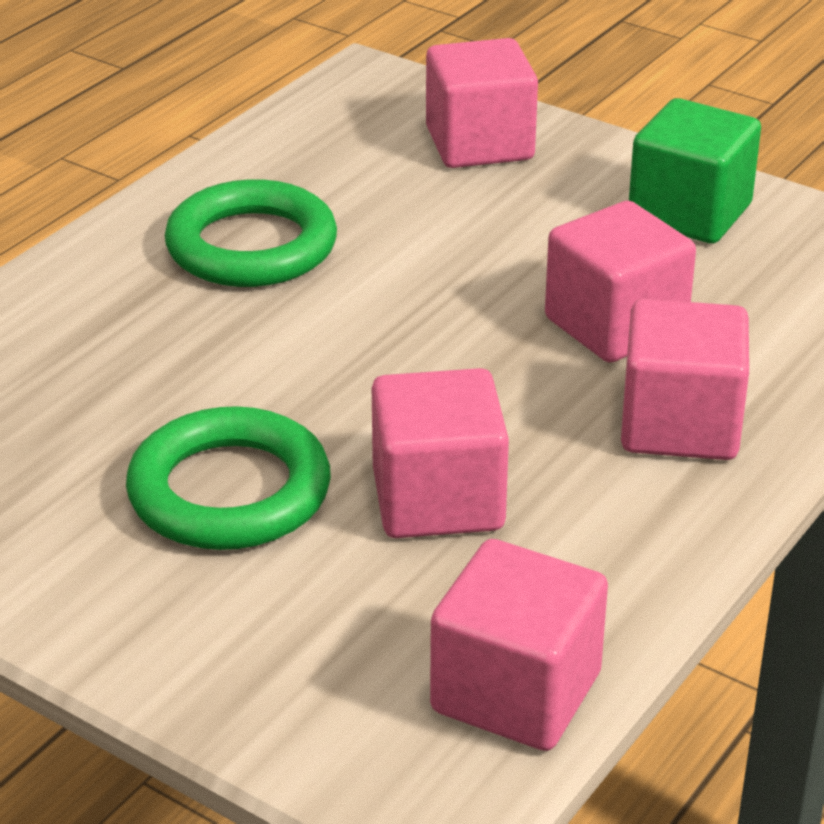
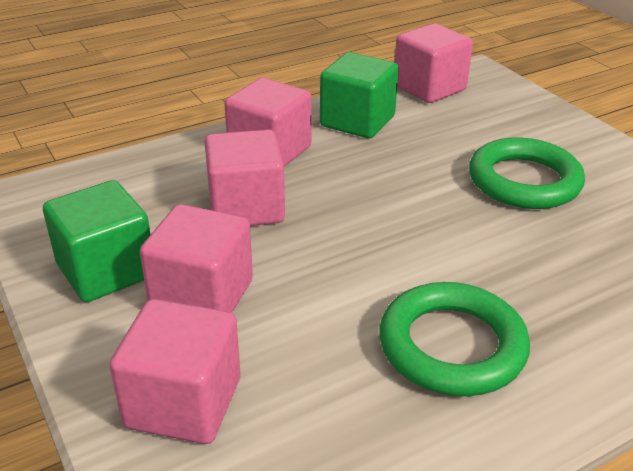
camera: 155 degrees left, 0 degrees up
(438, 500) = (417, 151): pink cube -> pink cube (202, 296)
(592, 539) = (357, 121): none -> green cube

